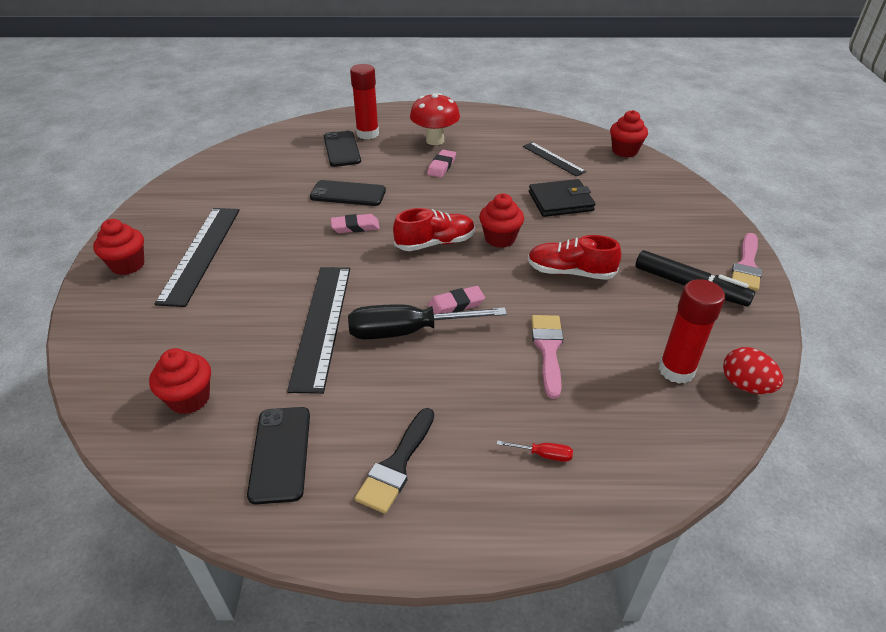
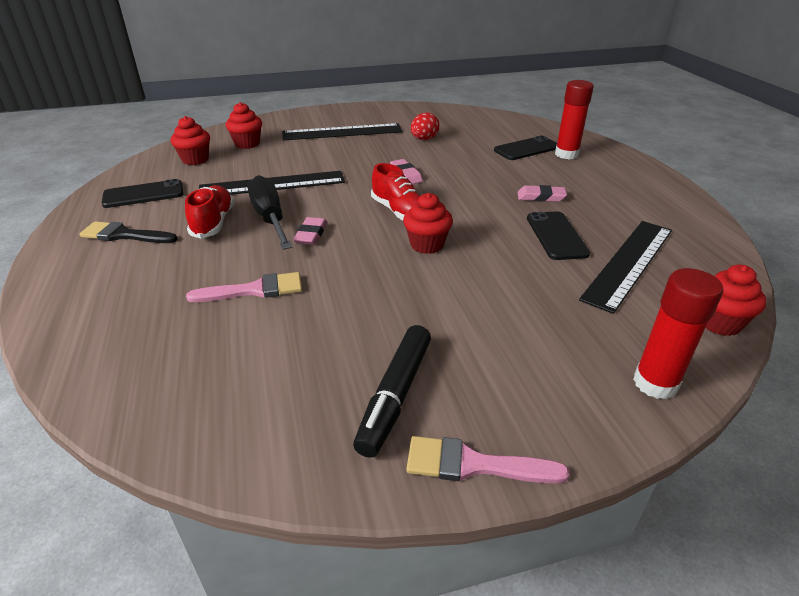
camera: 75 degrees right, 5 degrees down
(128, 265) = (321, 117): red cupcake -> red cupcake (247, 144)
(348, 194) = (454, 164): black phone -> black phone (556, 236)
(435, 140) = (590, 186): red mushroom -> none
(456, 304) = (311, 234): pink eraser -> pink eraser turned 45 degrees clockwise
(543, 455) = (119, 299): red screwdriver -> none
(553, 159) = (628, 263): black ruler -> black ruler, size x1.73
(560, 201) = (529, 276): black wallet -> none
(570, 272) = (386, 294): red shoe -> red shoe (213, 223)
(676, 370) = (227, 382): red glue stick -> red glue stick (655, 383)
(745, 385) = (201, 447): red egg -> red egg (424, 139)

